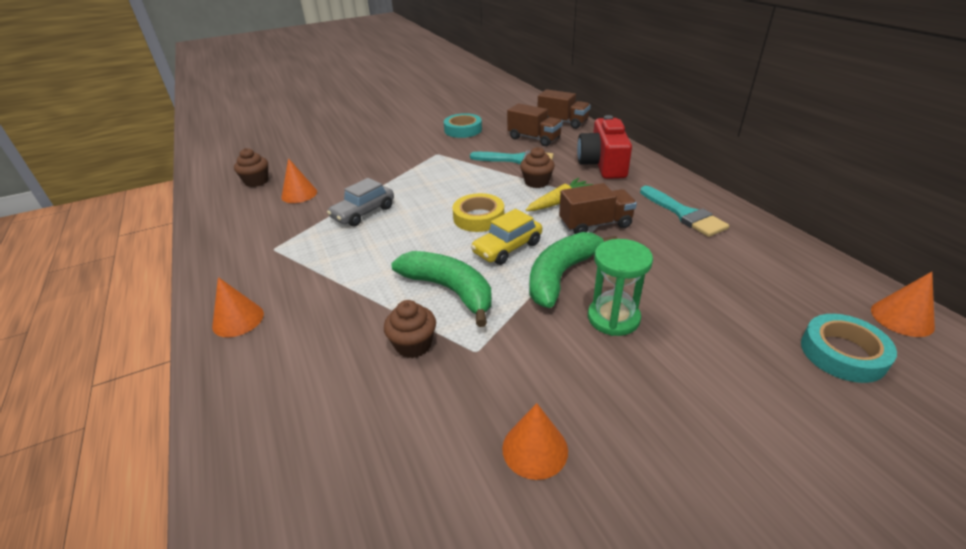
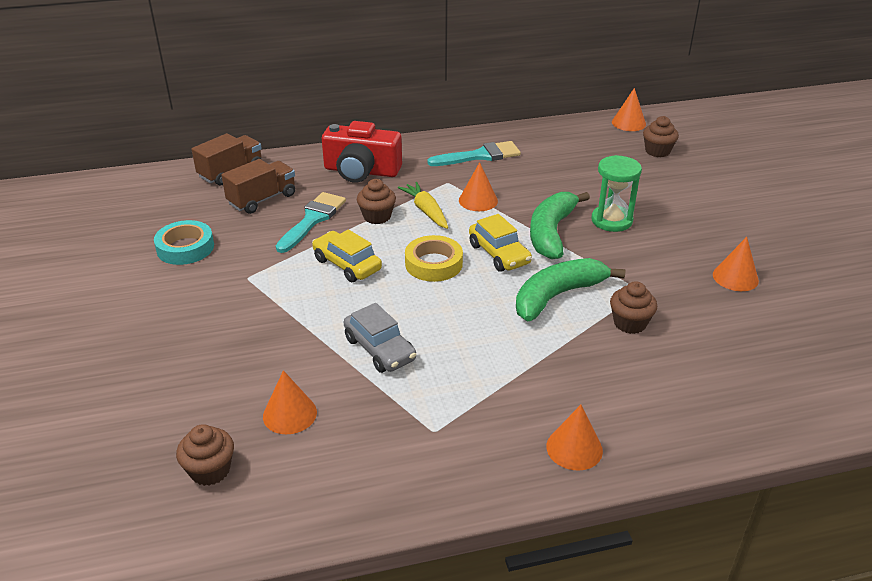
camera: 80 degrees left, 0 degrees up
(464, 183) = (347, 265): none -> yellow car
(561, 275) = (551, 233): green banana -> green banana turned 60 degrees clockwise
(595, 224) = (478, 200): brown truck -> orange cone
(843, 353) = (657, 151): turquoise tape -> brown cupcake

